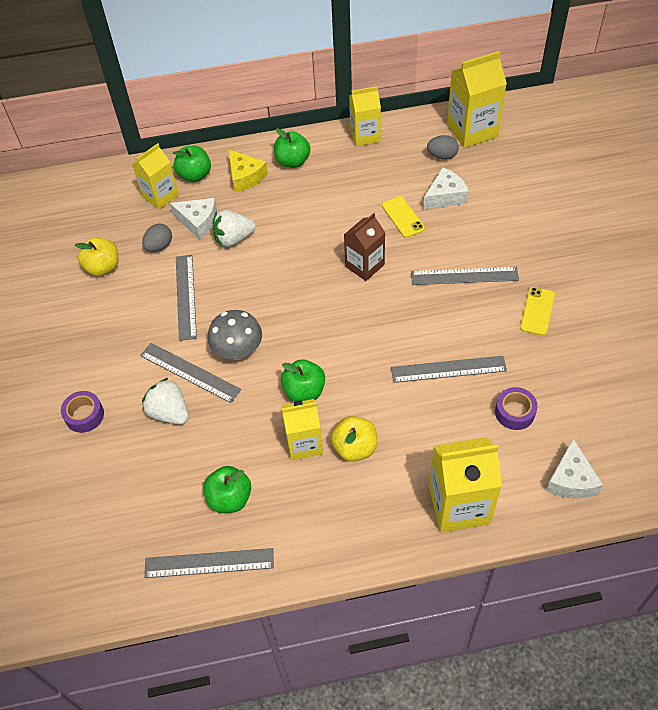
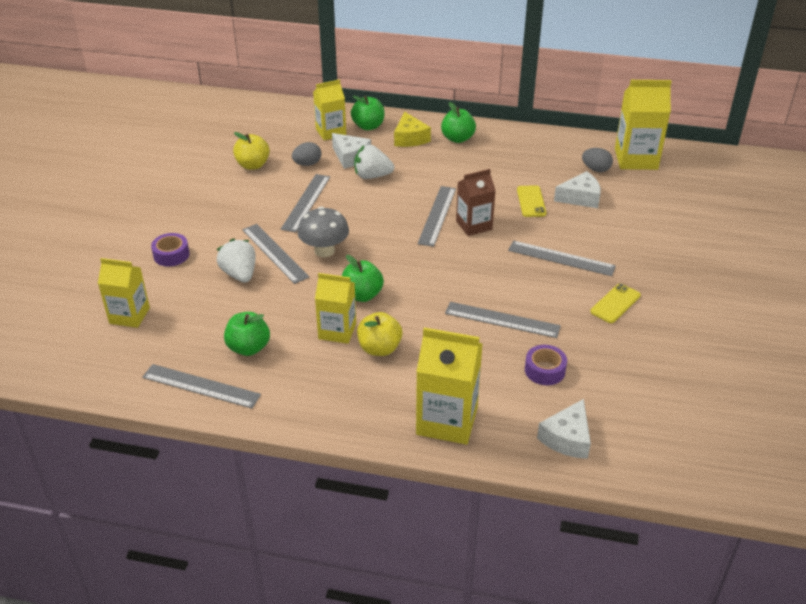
camera: 20 degrees right, 15 degrees down
(323, 266) = (437, 215): none -> grey ruler
(365, 135) = (533, 137): yellow carton -> yellow carton (129, 315)

